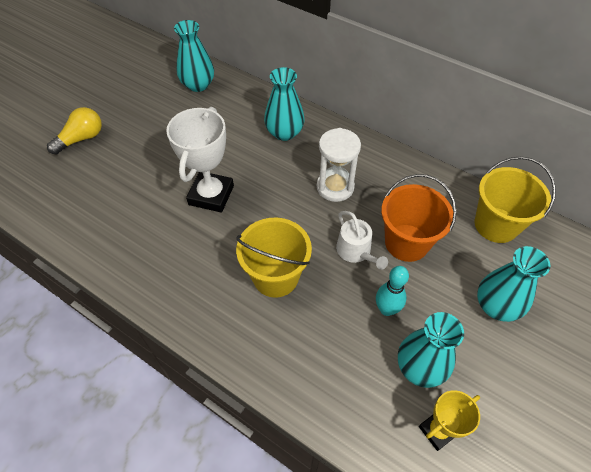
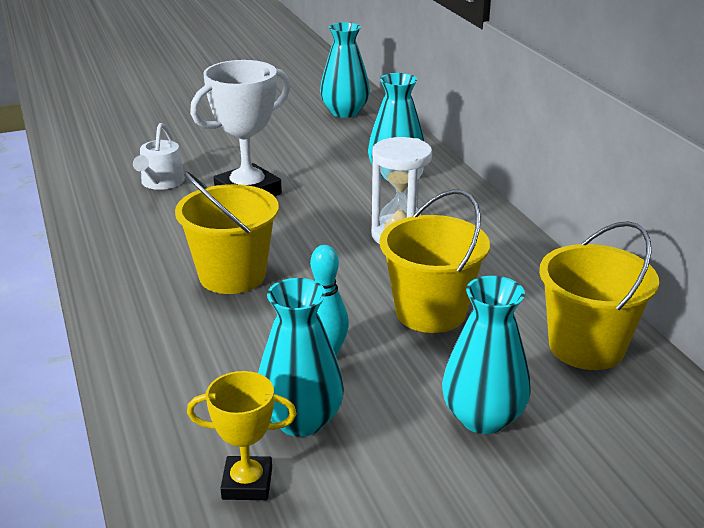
camera: 35 degrees right, 25 degrees down
(81, 139) = (176, 114): yellow light bulb -> none
(356, 251) = (353, 294): white watering can -> white watering can (161, 182)
(406, 242) = (430, 312): orange bucket -> yellow bucket

